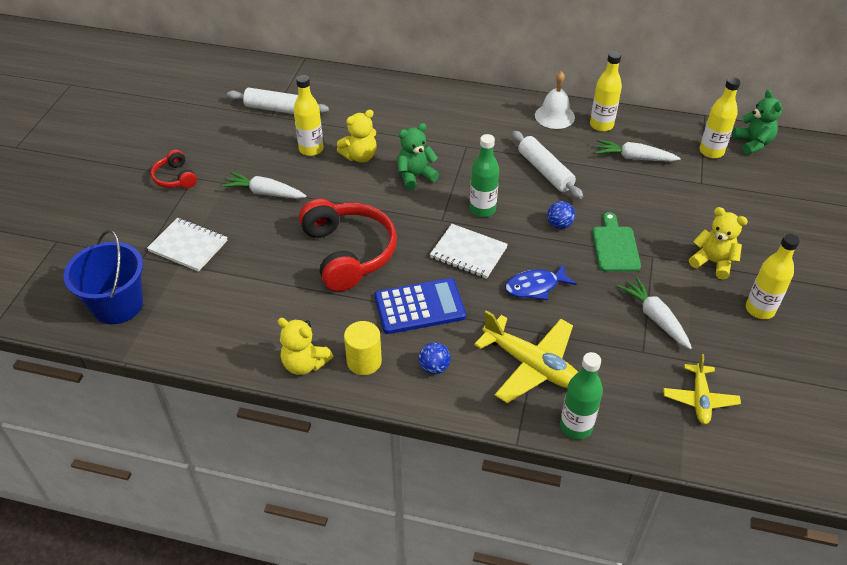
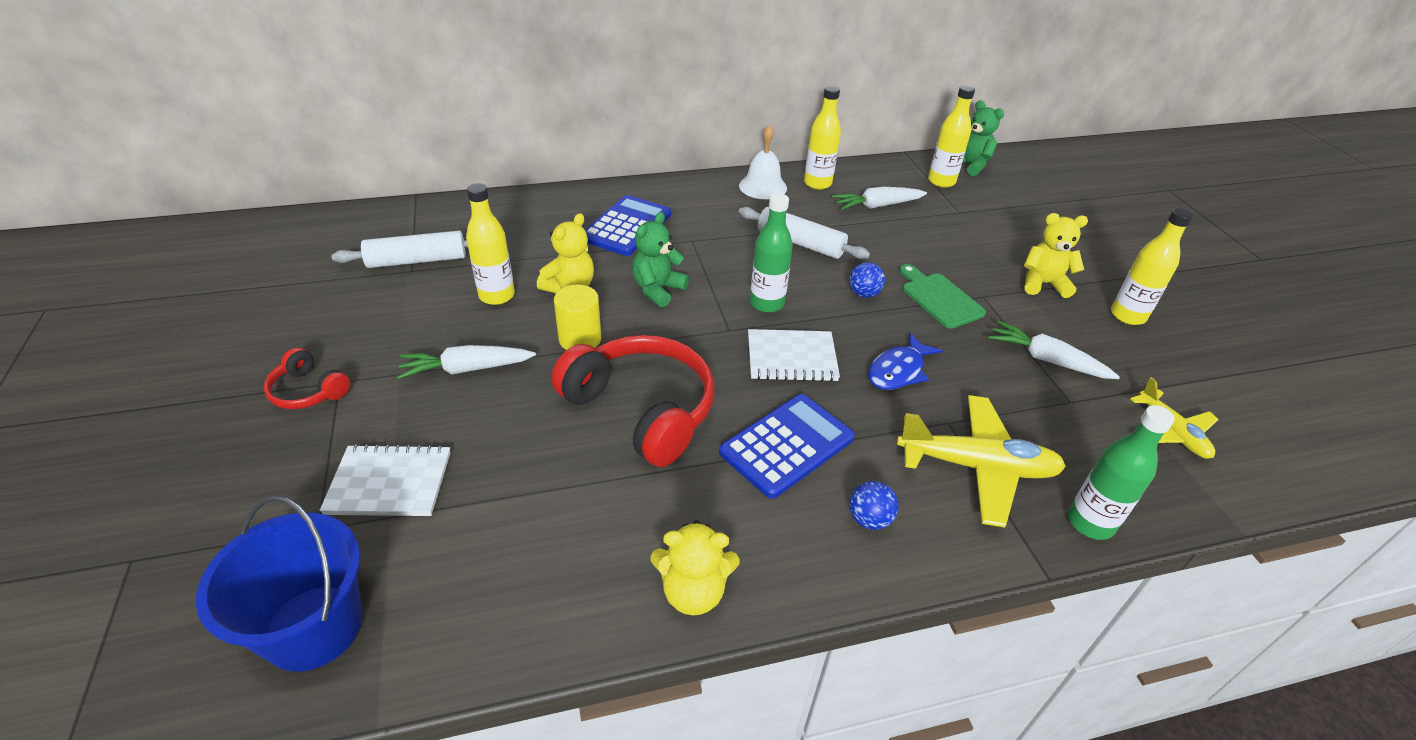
camera: 30 degrees left, 5 degrees down
(364, 361) = (773, 550): yellow cylinder -> yellow cylinder (580, 339)
(428, 122) = (627, 226): none -> blue calculator

